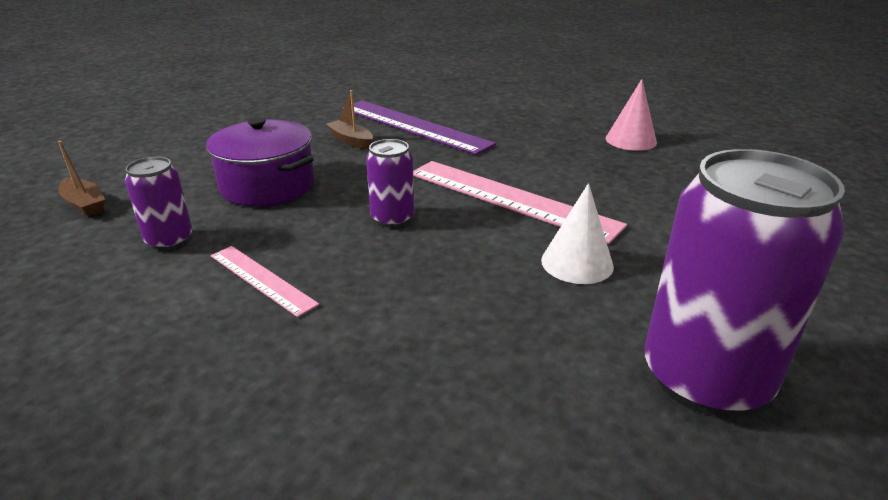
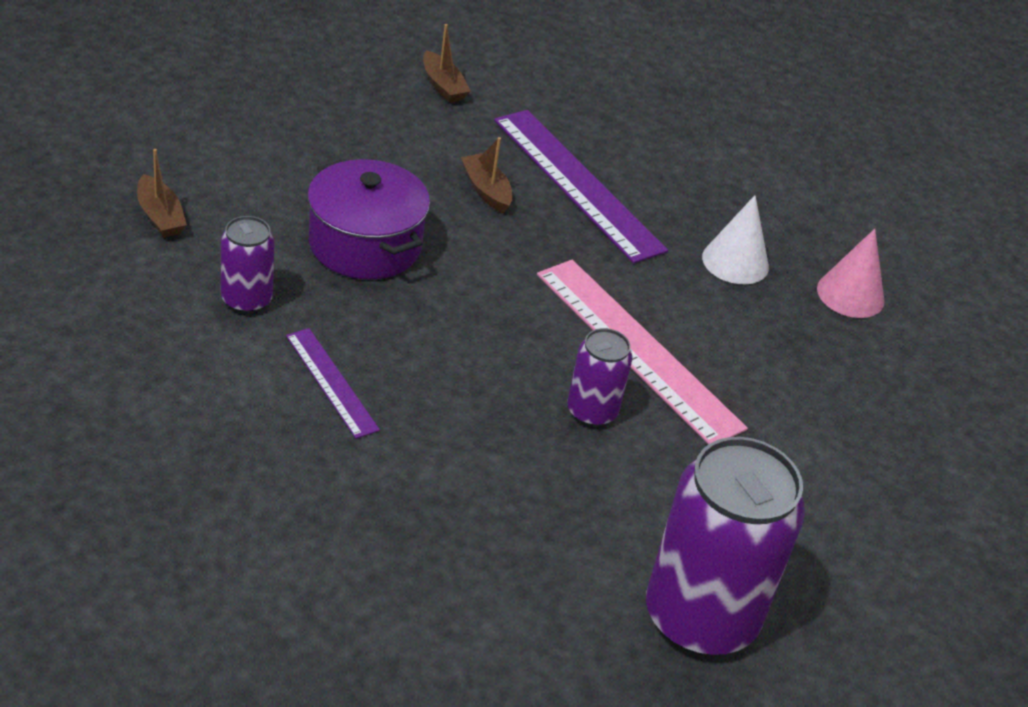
camera: 10 degrees right, 10 degrees up
(262, 279) = (331, 382): pink ruler -> purple ruler
(300, 101) = (443, 86): none -> brown boat
(392, 219) = (490, 339): purple can -> purple can (592, 412)
(577, 263) = (660, 460): white cone -> white cone (735, 262)

